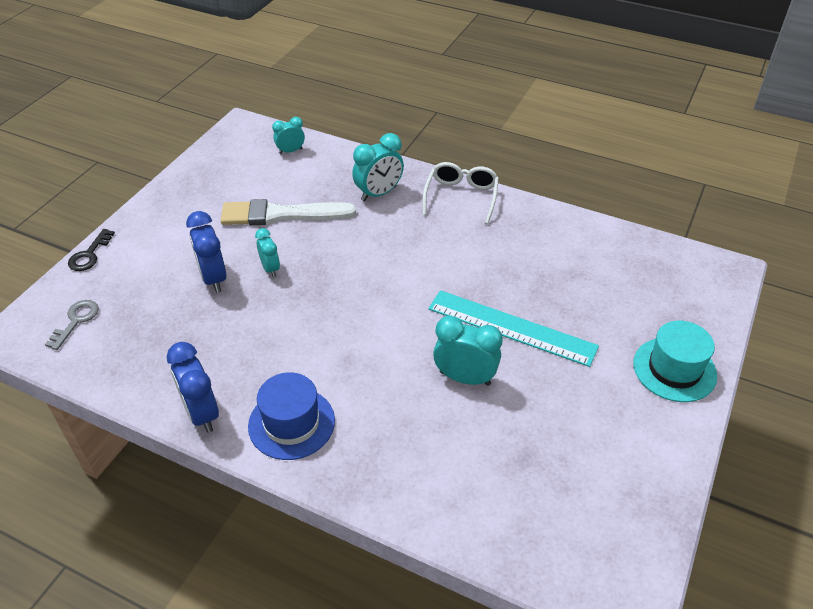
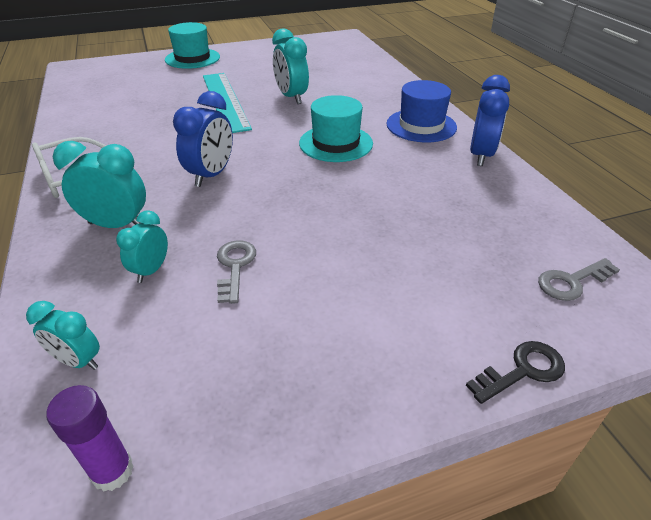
camera: 135 degrees left, 5 degrees down
(213, 278) = (384, 241): blue clock -> blue clock (211, 175)
(228, 142) = (112, 471): none -> purple glue stick
(270, 269) = (320, 218): turquoise clock -> turquoise clock (151, 270)
(281, 215) = (235, 266): white brush -> grey key
(341, 342) = (336, 143): none -> turquoise hat

